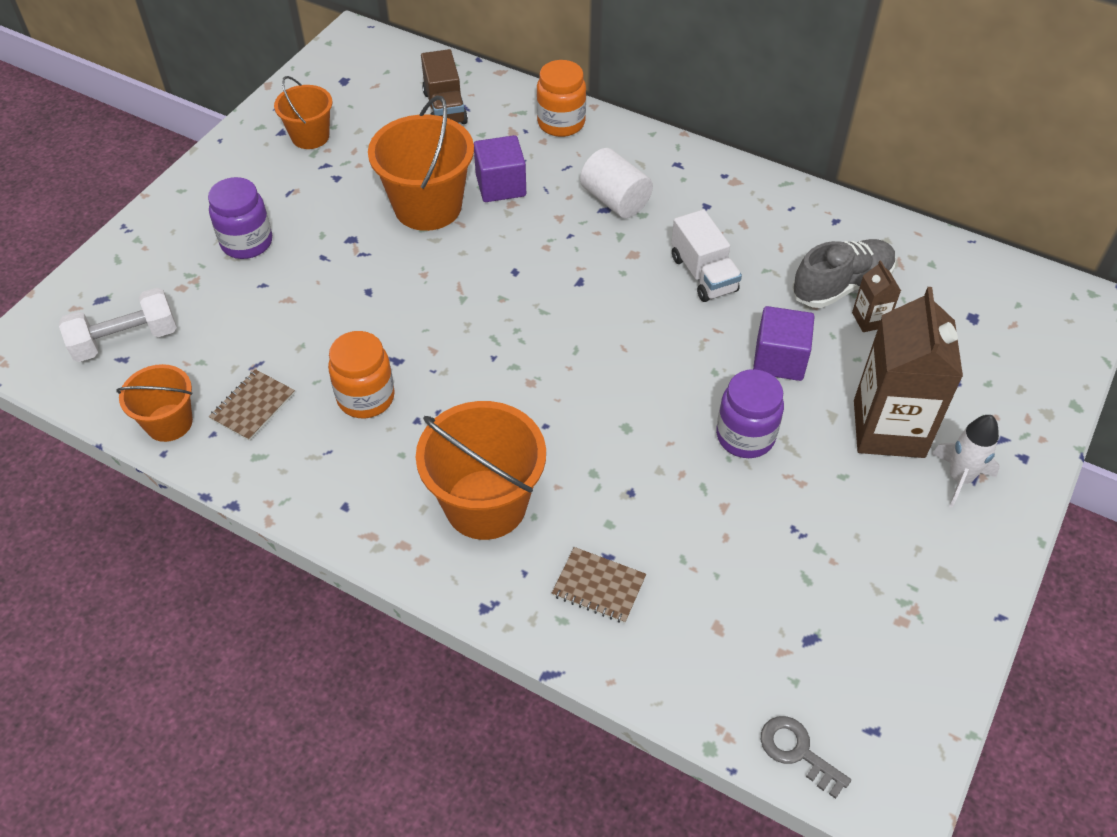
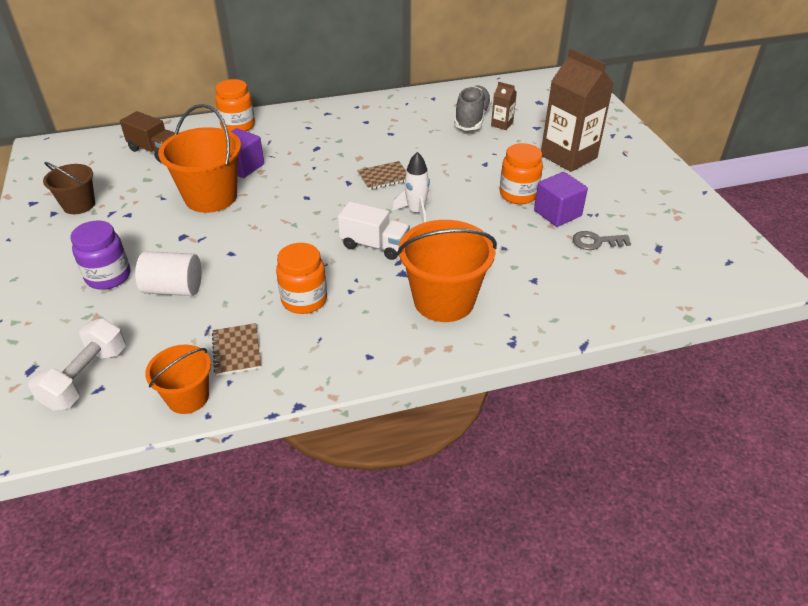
camera: 45 degrees left, 10 degrees down
(310, 136) = (79, 205): orange bucket -> brown bucket
(598, 586) = (548, 294): brown notebook -> brown notebook (384, 177)
(615, 200) = (316, 142): white cylinder -> white cylinder (174, 289)
(703, 274) = (405, 147): white truck -> white truck (374, 245)
(745, 436) = (518, 194): purple jar -> orange jar
(779, 359) = (488, 159): purple cube -> purple cube (557, 213)
(797, 752) = (718, 291): grey key -> grey key (596, 242)
(959, 478) = (619, 157): white rocket -> white rocket (416, 212)

